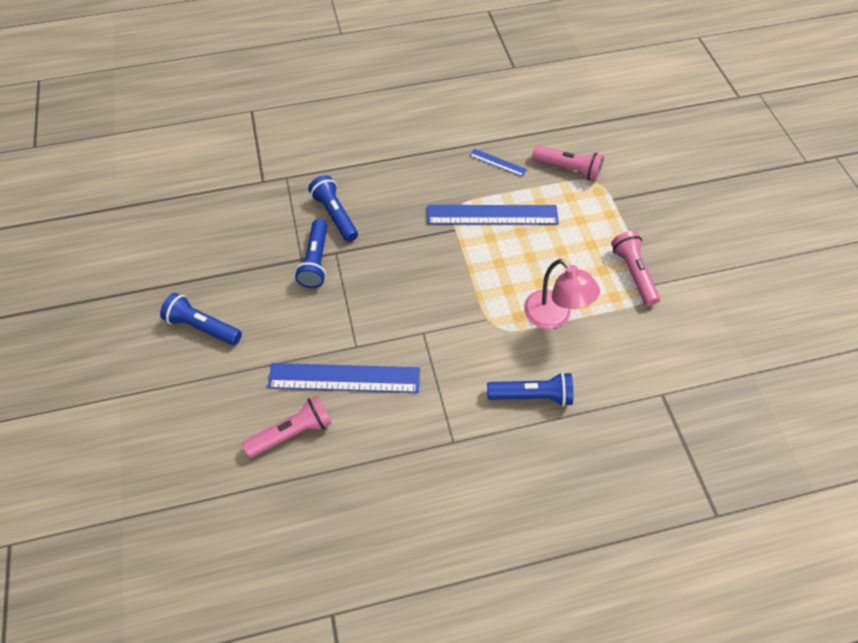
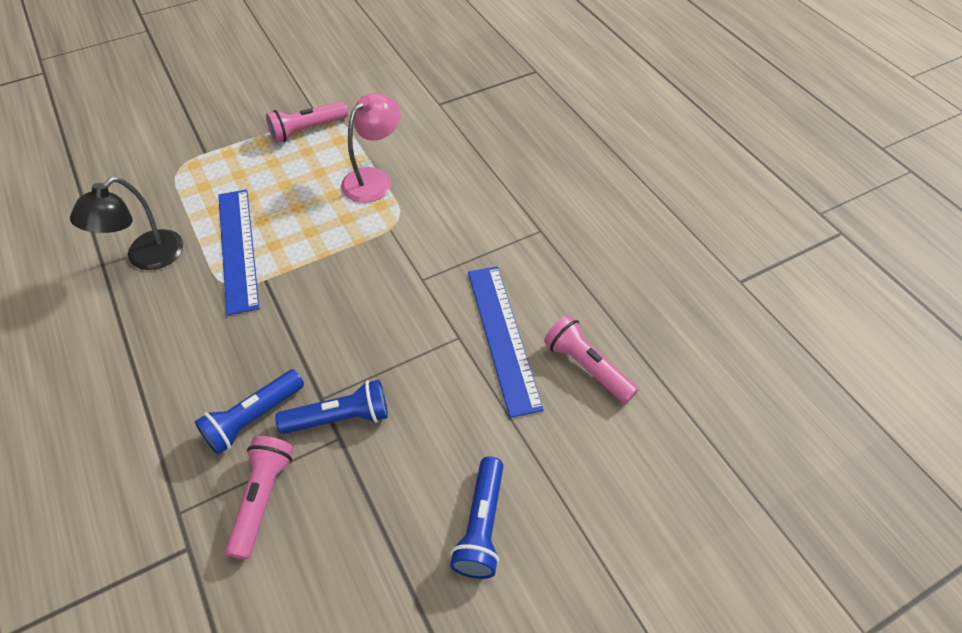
camera: 105 degrees left, 5 degrees down
(498, 162) = (146, 258): blue ruler -> black lamp
(532, 395) = (469, 183): blue flashlight -> none
(568, 169) = (157, 192): pink flashlight -> pink flashlight (262, 498)

